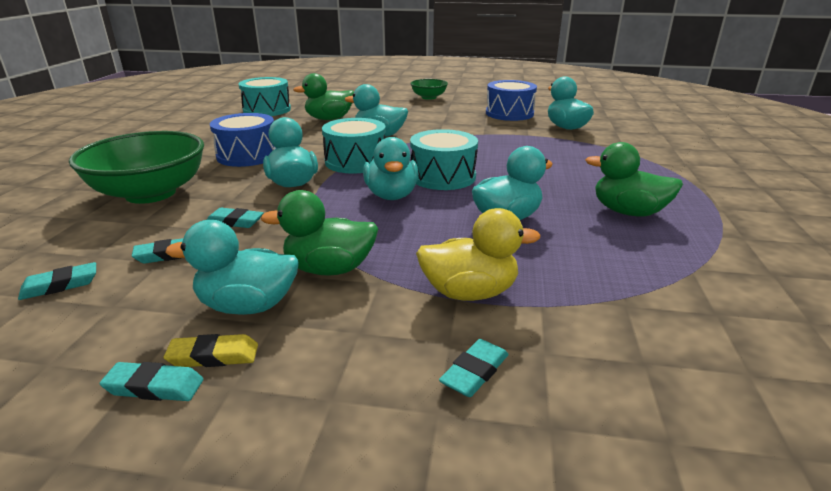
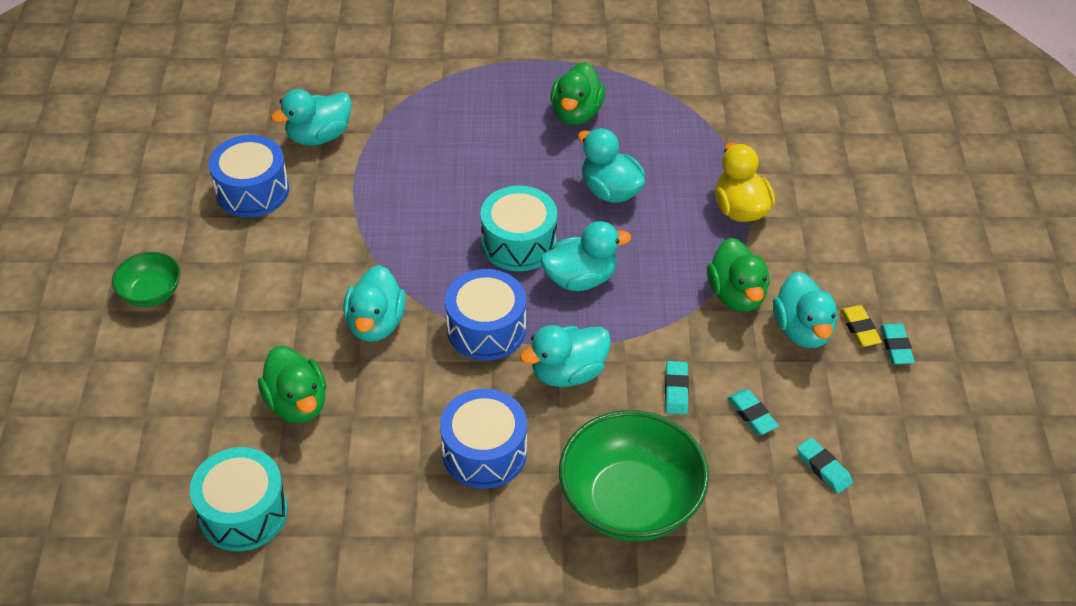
camera: 100 degrees left, 20 degrees up
(355, 161) = (486, 329): turquoise drum -> blue drum
(474, 372) = (822, 203): turquoise eraser -> none

